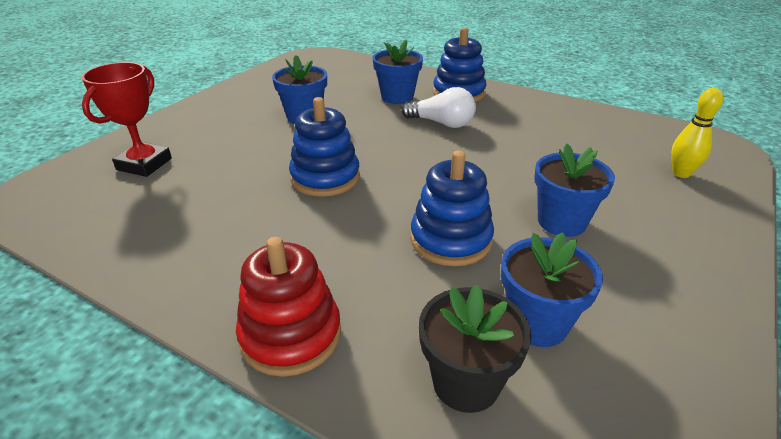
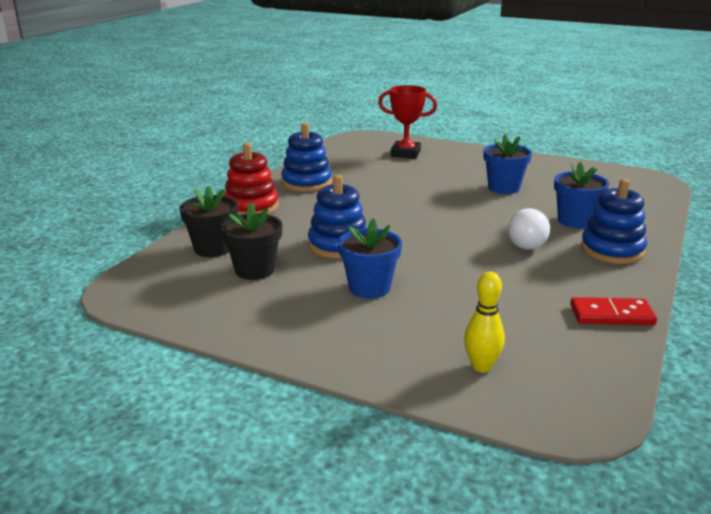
camera: 85 degrees right, 10 degrees down
(325, 177) = (408, 202): blue stacking toy -> blue stacking toy (306, 182)
(537, 323) = (255, 270): blue flower pot -> black flower pot
(571, 111) = (611, 315): none -> red domino

